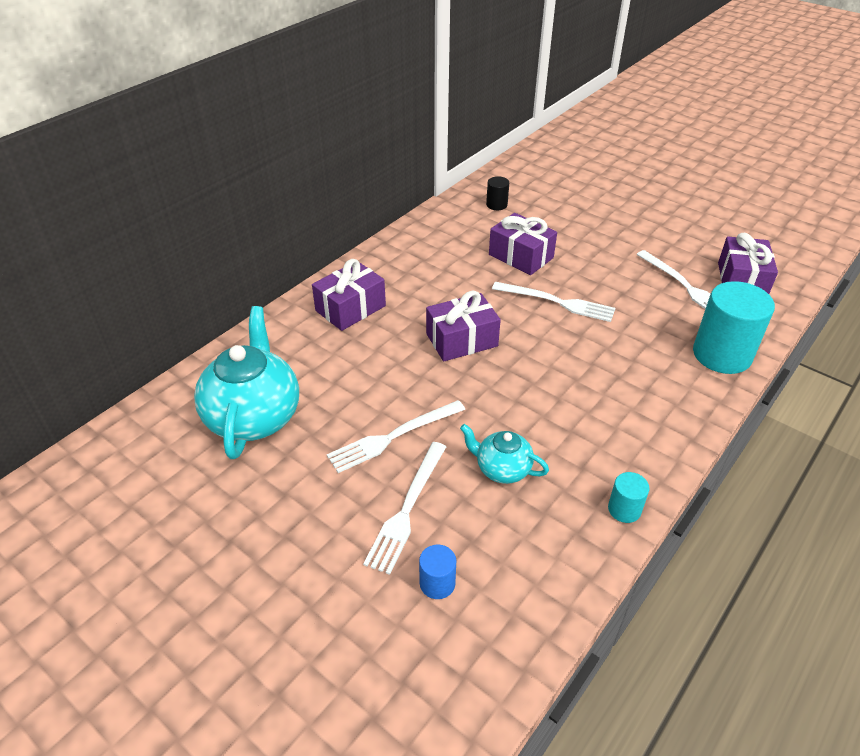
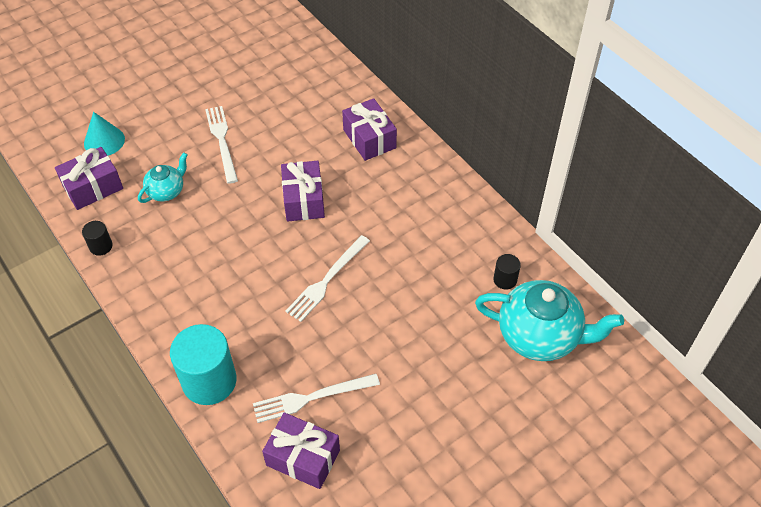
camera: 105 degrees right, 10 degrees up
(254, 416) = (273, 76): turquoise teapot -> turquoise teapot (540, 336)
(407, 509) = (161, 137): white fork -> none
(437, 583) = (104, 141): blue cylinder -> turquoise cone
(521, 256) = (405, 273): purple gift -> purple gift (93, 187)
(624, 509) = (101, 246): turquoise cylinder -> black cylinder

